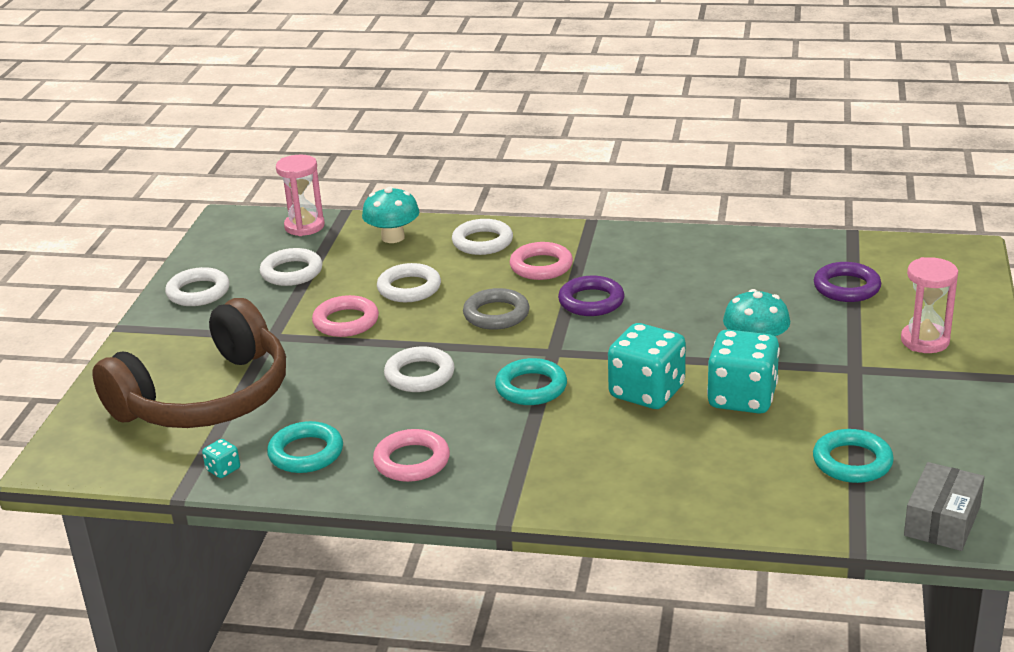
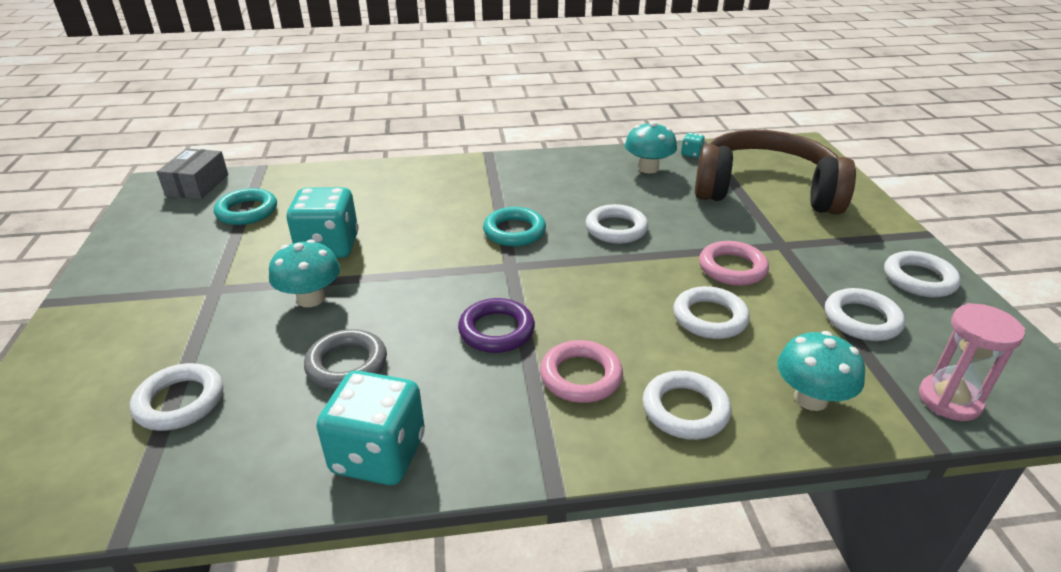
camera: 160 degrees right, 5 degrees up
(206, 397) = (765, 191): brown headphones -> brown headphones turned 75 degrees clockwise
(306, 453) = (648, 168): turquoise ring -> turquoise mushroom
(412, 461) = (571, 173): pink ring -> none
(496, 314) = (590, 298): grey ring -> grey ring (347, 364)
(647, 392) = (413, 241): turquoise dice -> turquoise dice (378, 454)
(846, 287) = (180, 402): purple ring -> white ring
(925, 341) = (122, 332): pink hourglass -> none

